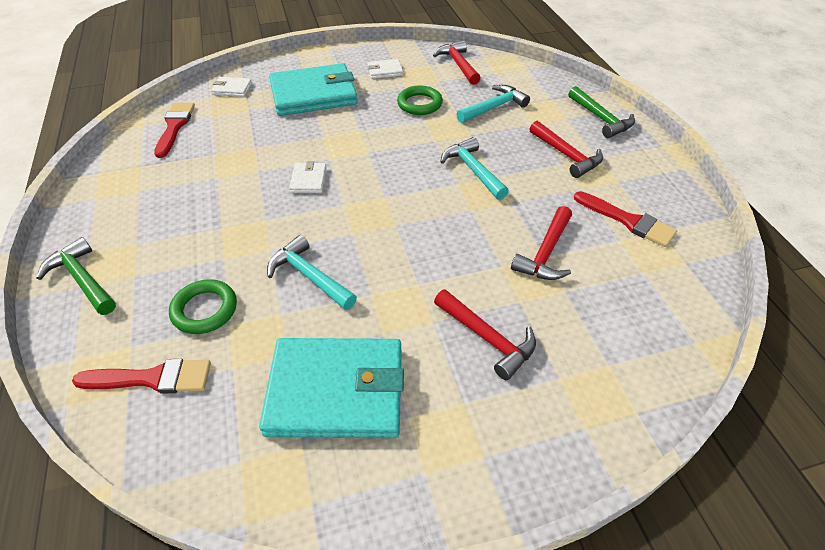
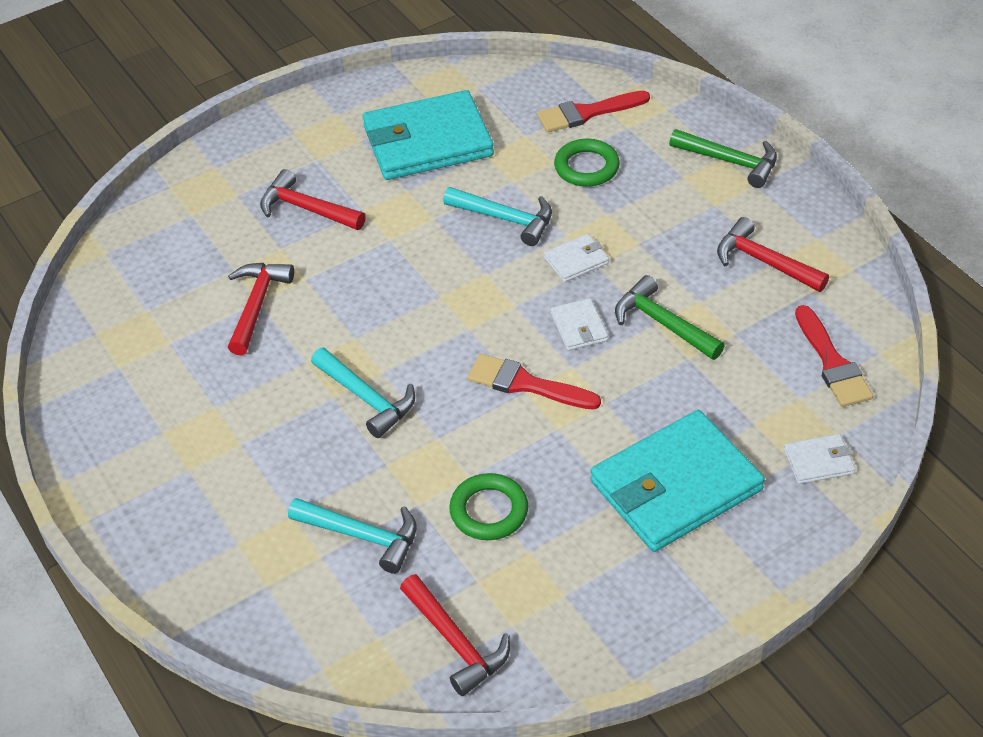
camera: 165 degrees right, 0 degrees up
(385, 71) = (586, 582): white wallet -> white wallet (576, 260)
(494, 107) = (362, 536): turquoise hammer -> turquoise hammer turned 105 degrees counterclockwise
(566, 155) = (236, 460): red hammer -> red hammer (764, 262)
(601, 119) = (180, 556): green hammer -> green hammer (663, 323)
(628, 221) = (156, 371): red brush -> red brush (526, 384)

